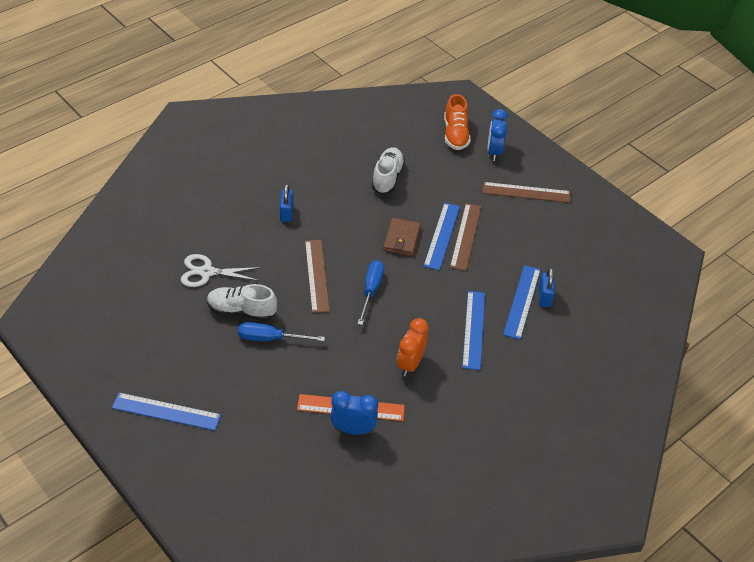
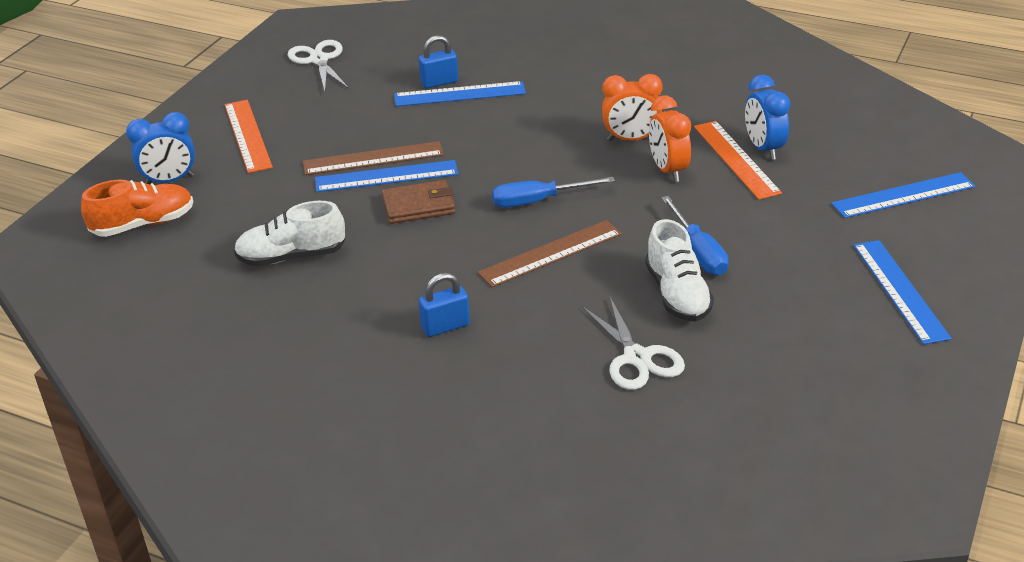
camera: 110 degrees left, 10 degrees down
(362, 366) = (668, 170): none -> orange clock
(473, 329) = (535, 113): blue ruler -> blue ruler (903, 195)
(526, 192) = (248, 135): brown ruler -> orange ruler
(609, 248) = (319, 60): none -> white scissors

